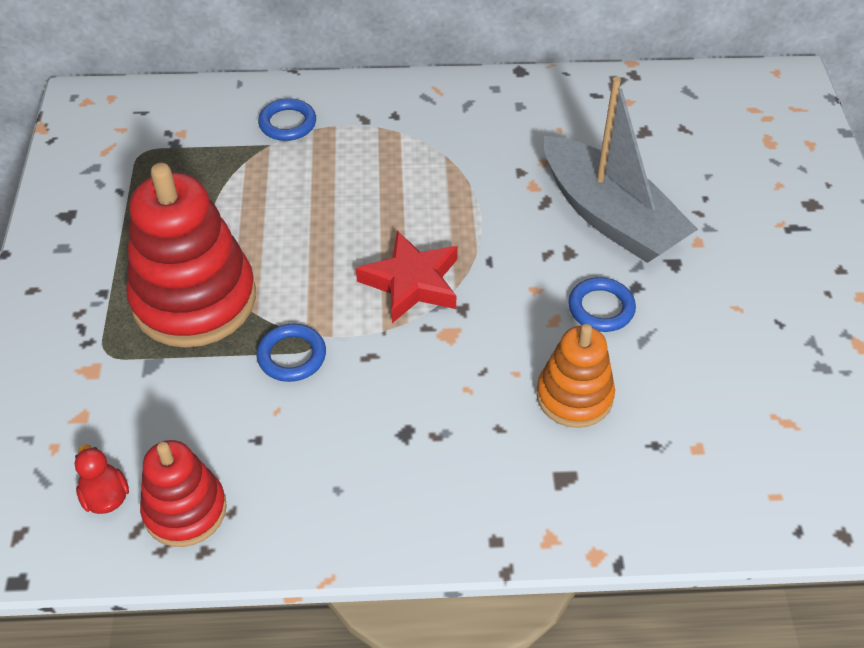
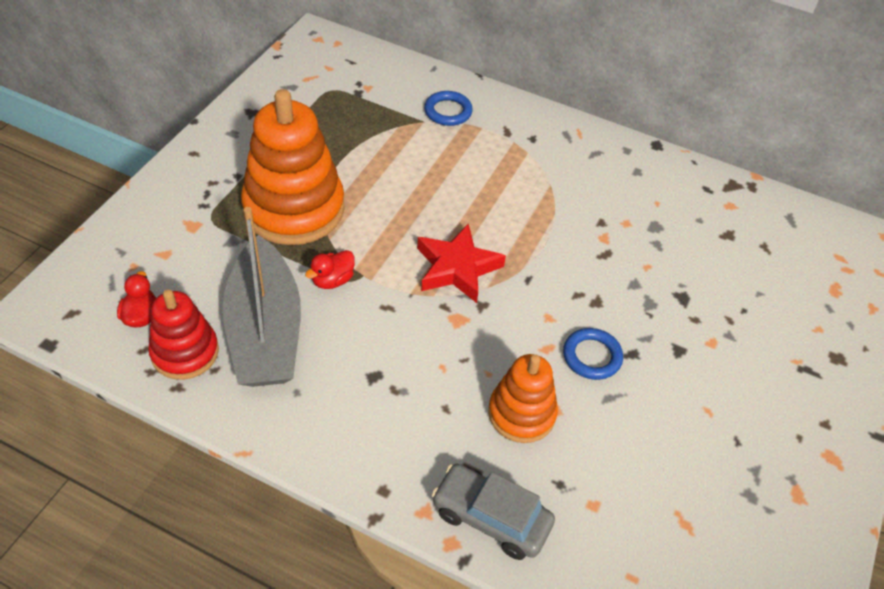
camera: 25 degrees right, 0 degrees up
(194, 300) = (294, 209): red stacking toy -> orange stacking toy
(292, 356) = (332, 280): blue ring -> red duck
(610, 216) = (650, 289): grey boat -> grey boat (265, 331)
(615, 511) = (491, 518): none -> grey car

